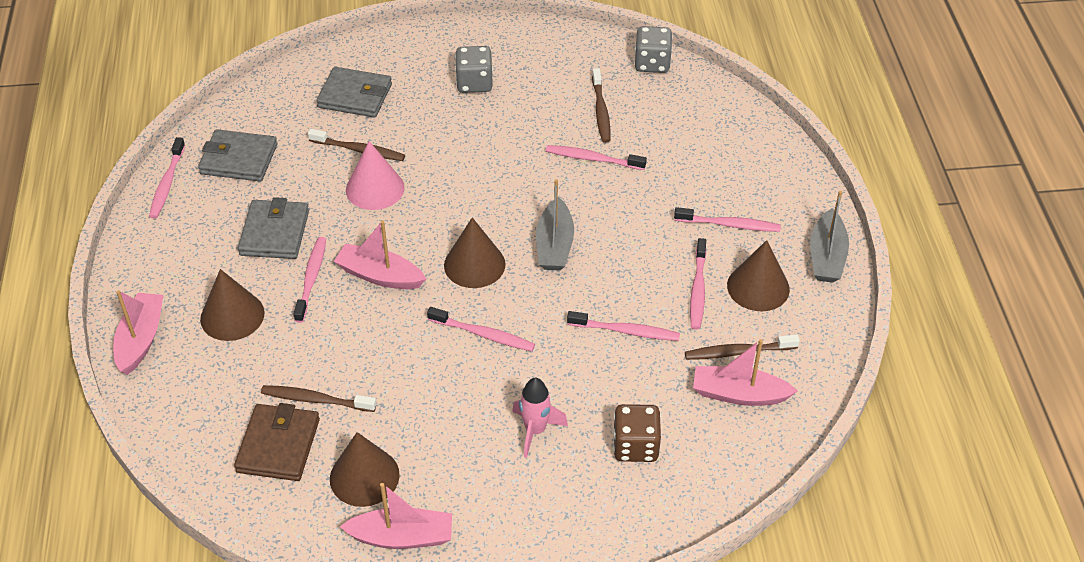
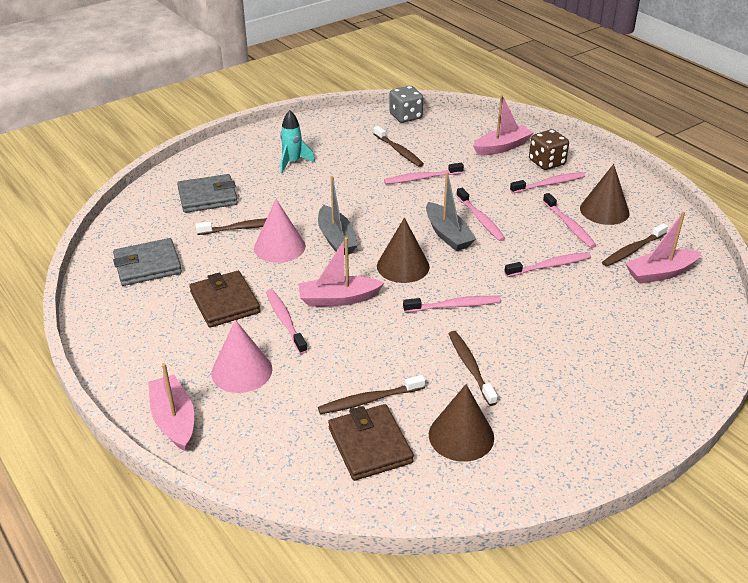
camera: 30 degrees left, 10 degrees down
(167, 183) = (97, 302): pink toothbrush -> pink toothbrush (480, 219)
(232, 316) = (241, 371): brown cone -> pink cone
(275, 233) = (225, 302): grey wallet -> brown wallet
(402, 537) = (533, 464): pink boat -> pink boat (502, 147)
(437, 410) = (470, 367): none -> brown toothbrush
(474, 83) = (293, 162): grey dice -> turquoise rocket
(535, 430) = (554, 350): pink rocket -> none
(635, 446) = (630, 330): brown dice -> brown dice (546, 162)
(826, 256) = (626, 180): grey boat -> grey boat (336, 239)

